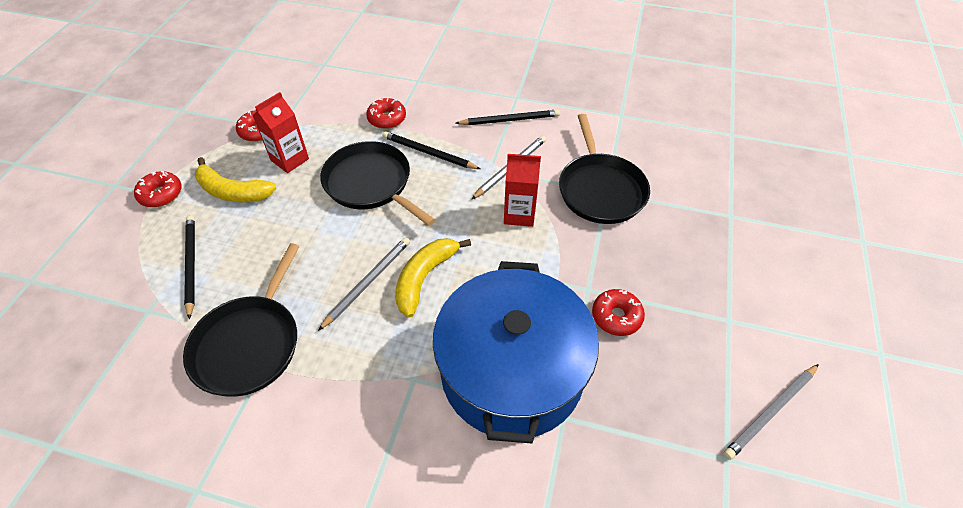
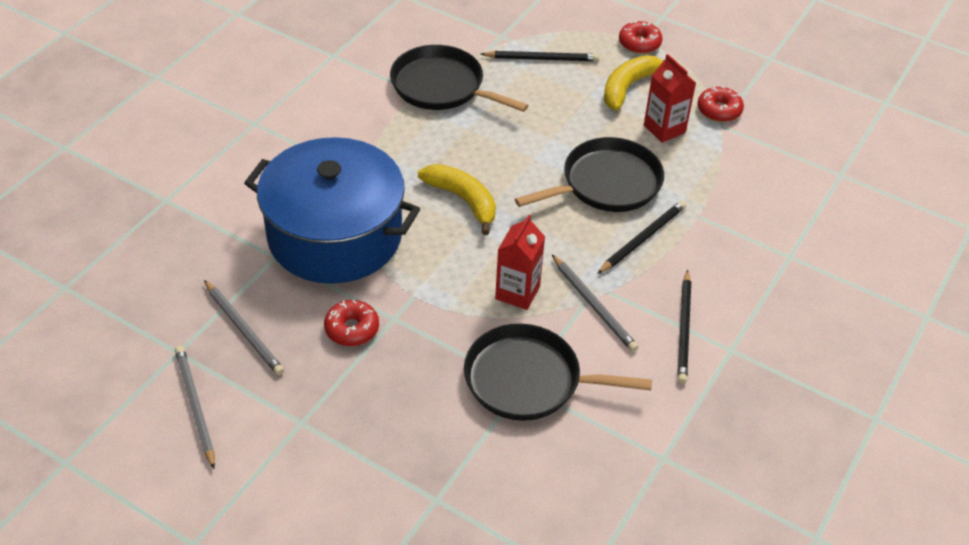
camera: 105 degrees right, 5 degrees down
(368, 282) = (474, 162): grey pencil -> grey pencil (244, 330)
(387, 119) = (715, 214): red donut -> none

